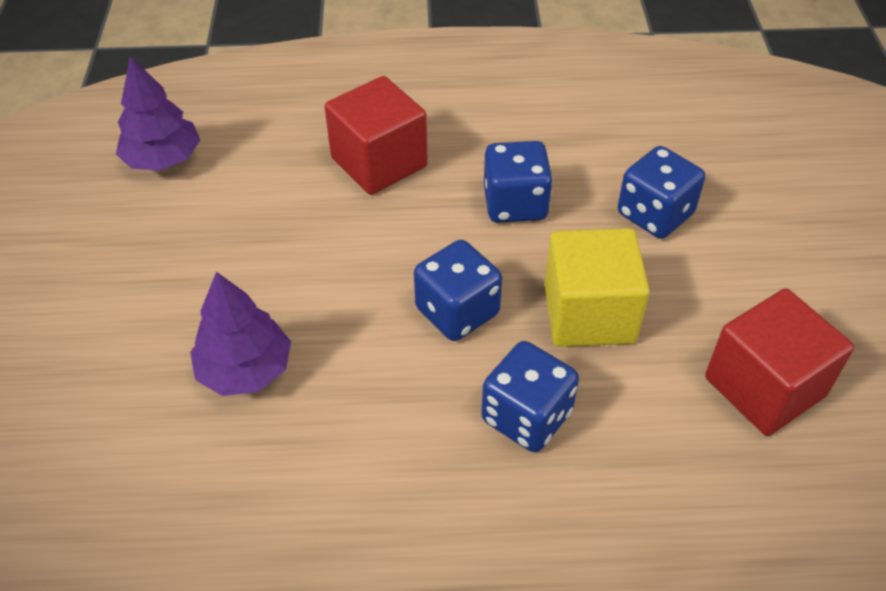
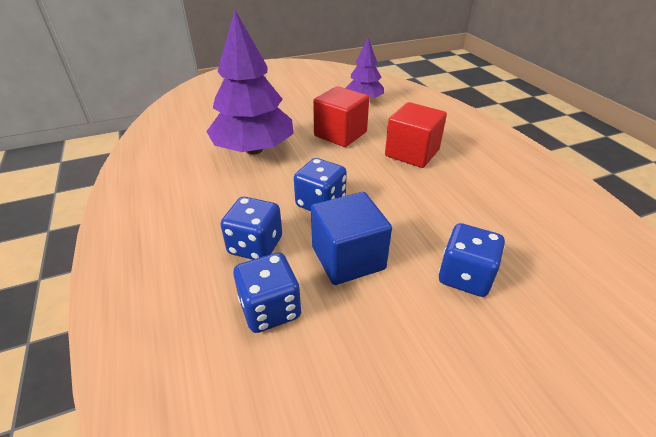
camera: 70 degrees right, 10 degrees down
(245, 370) = (254, 150): purple tree -> purple tree, size x1.75
(515, 204) = (420, 207): blue dice -> blue dice (270, 309)
(589, 314) = (348, 258): yellow cube -> blue cube
(764, 387) = (326, 375): red cube -> red cube (340, 134)

